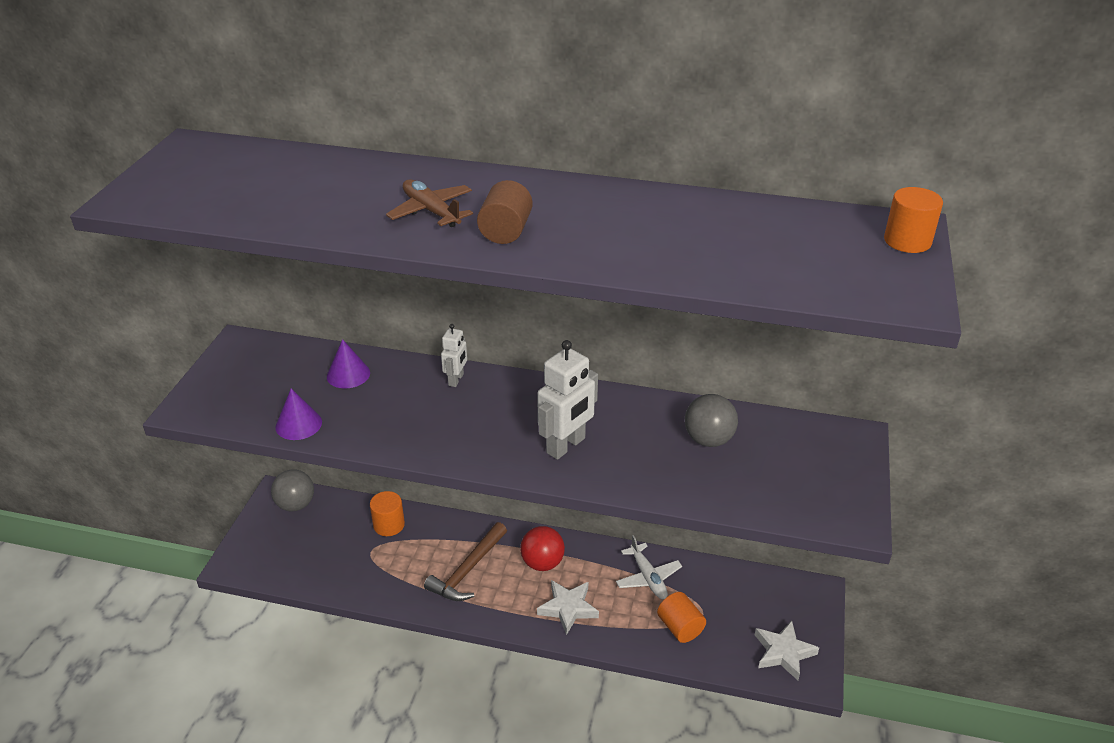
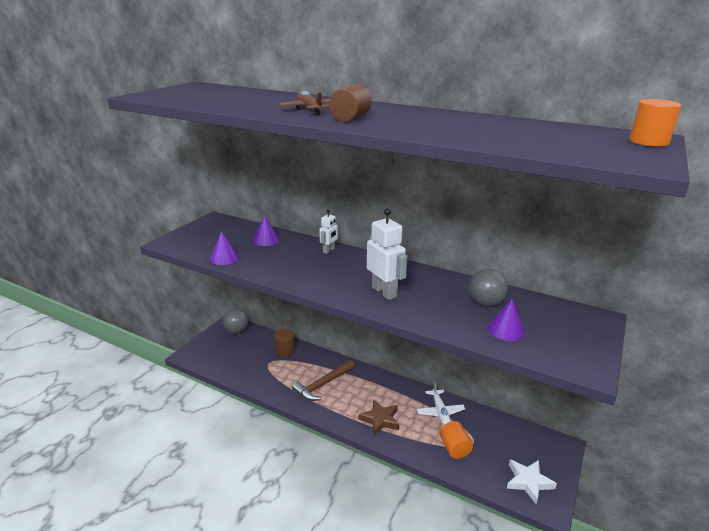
camera: 15 degrees right, 10 degrees down
(389, 525) = (285, 351): orange cylinder -> brown cylinder
(542, 563) = (372, 389): red ball -> none
(566, 446) = (384, 292): white robot -> white robot turned 90 degrees counterclockwise
(568, 608) = (380, 420): white star -> brown star
(745, 480) = (506, 330): none -> purple cone

